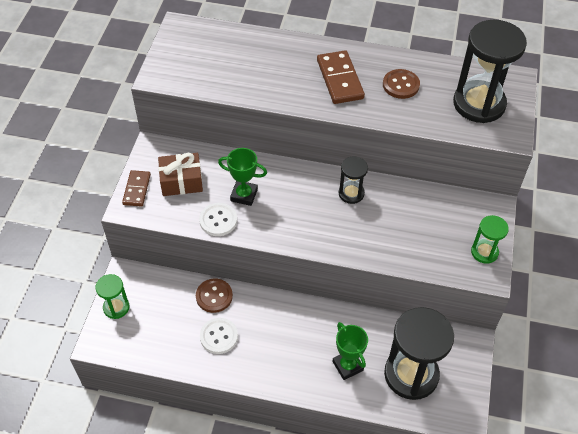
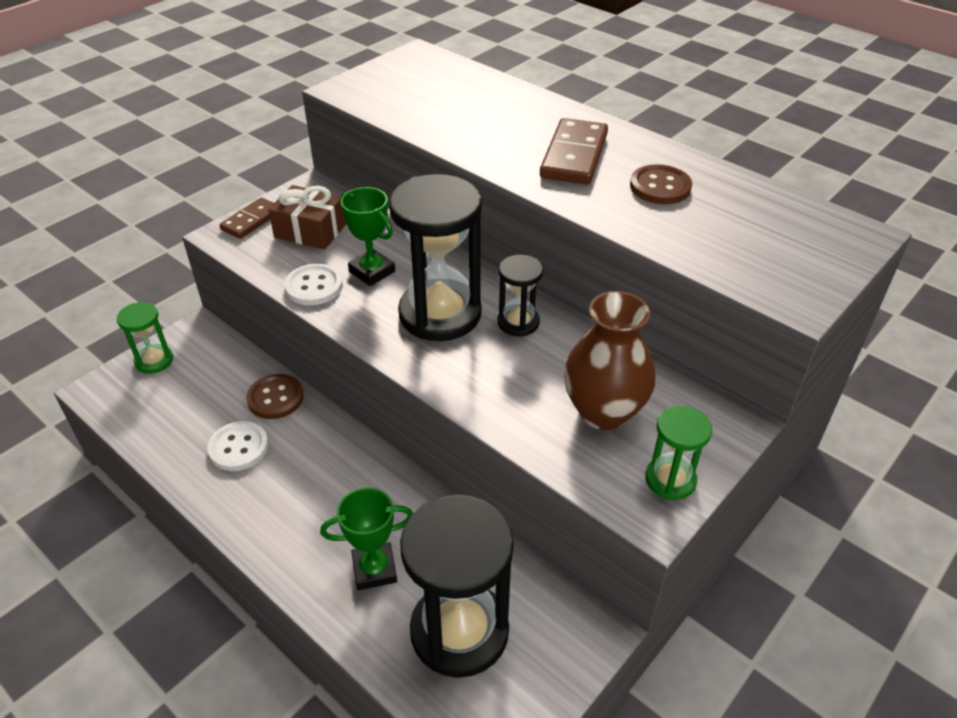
camera: 30 degrees right, 10 degrees down
(347, 366) = (374, 569): green trophy -> green trophy turned 75 degrees clockwise
(430, 229) = (603, 411): none -> brown vase
(479, 104) = (771, 245): black hourglass -> black hourglass (440, 314)

